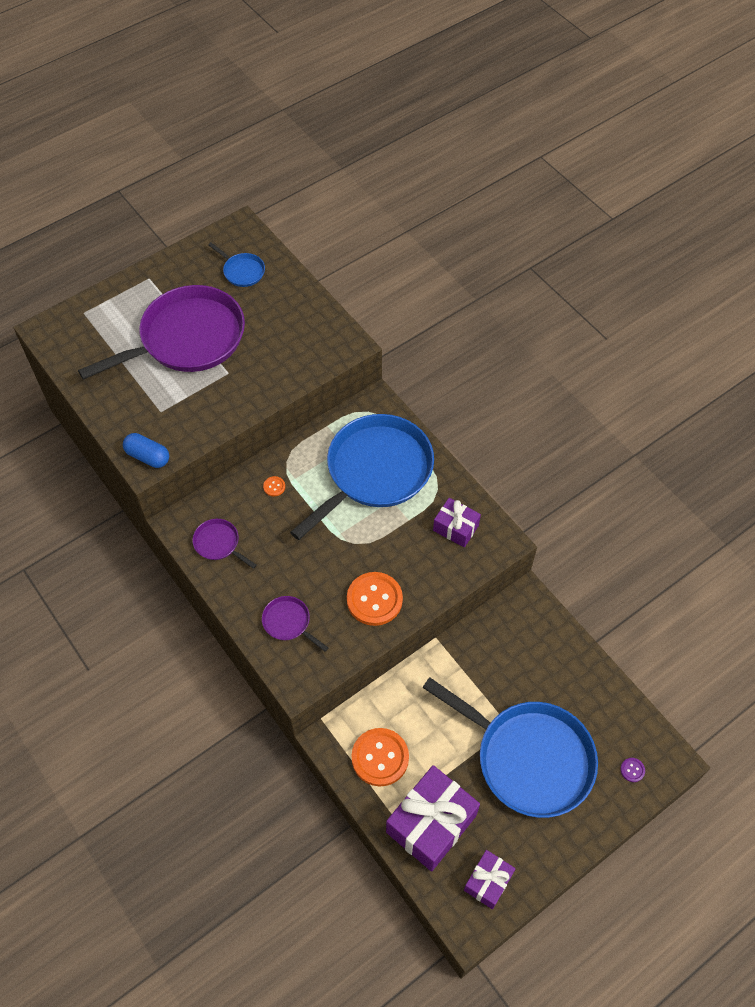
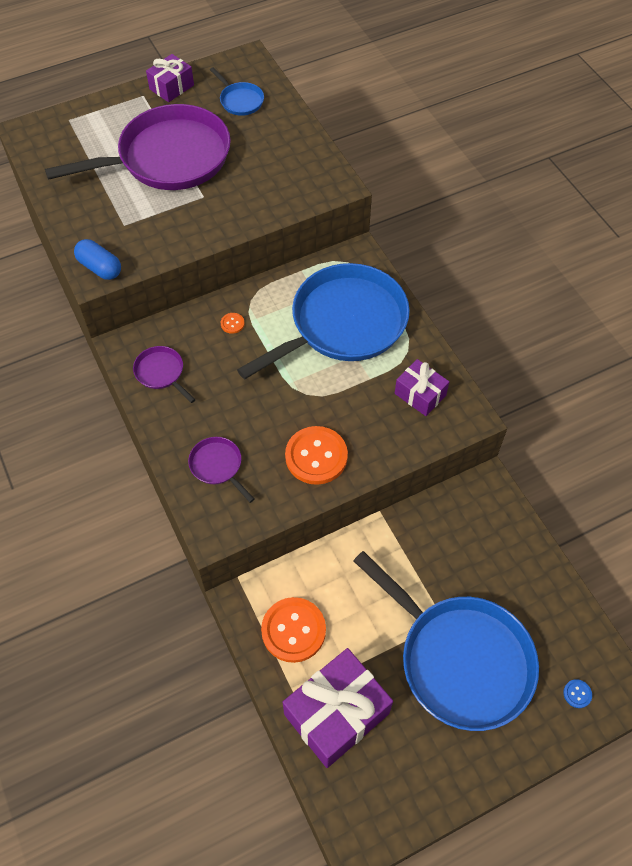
camera: 10 degrees right, 0 degrees up
(488, 882) = (389, 792): purple gift -> purple gift (171, 87)
(632, 770) = (577, 694): purple button -> blue button

